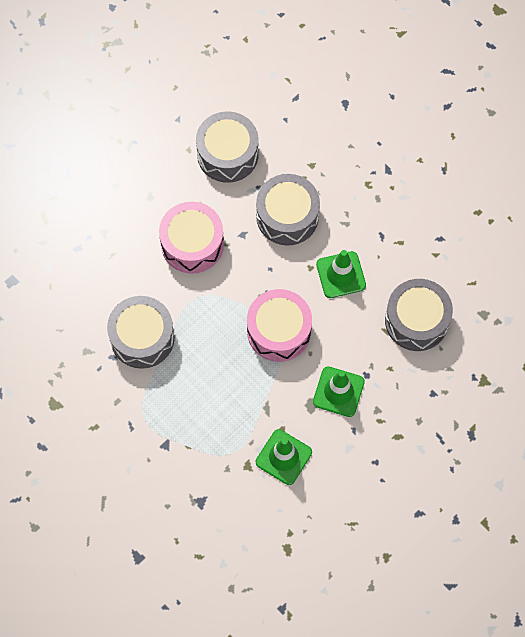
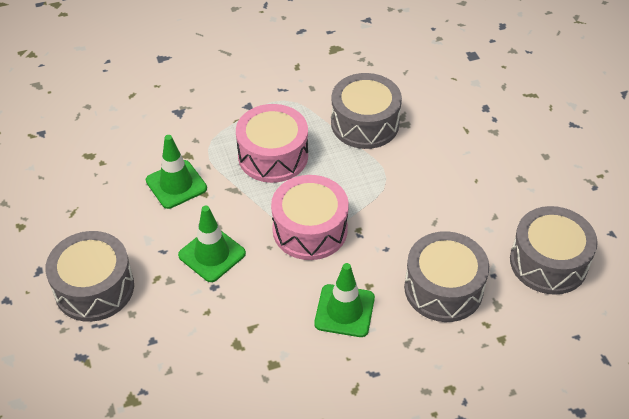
camera: 115 degrees right, 20 degrees down
(192, 244) = (448, 194): pink drum -> pink drum (273, 156)
(416, 320) = (246, 363): grey drum -> grey drum (94, 288)

